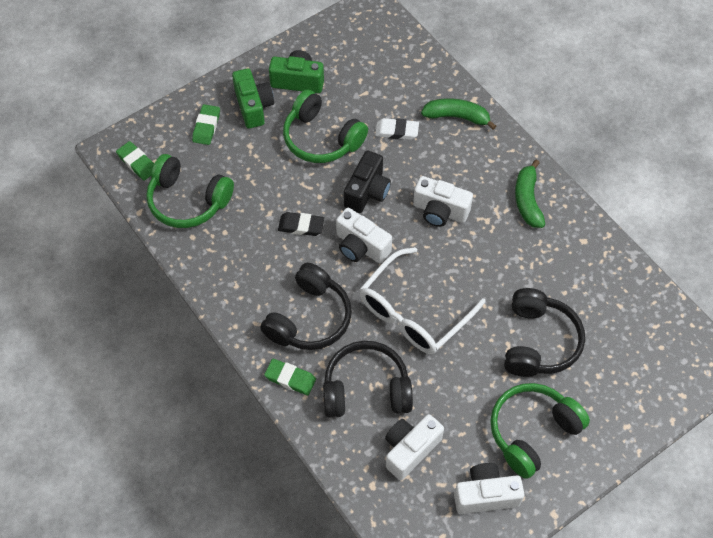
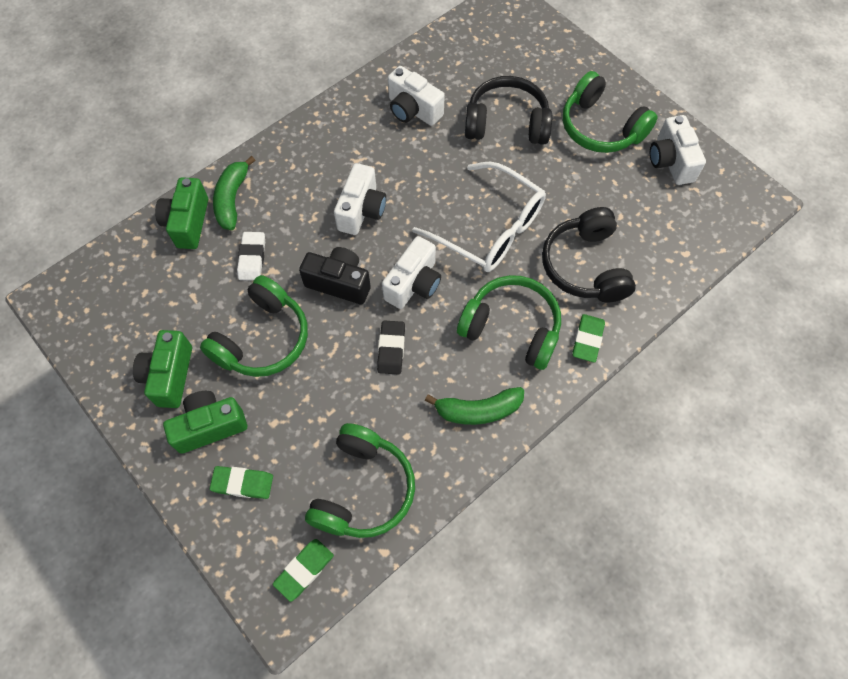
camera: 95 degrees left, 5 degrees up
(309, 318) = (511, 327): black headphones -> green headphones
(410, 449) = (641, 223): white camera -> white camera (413, 110)
(435, 87) = (188, 223): none -> green camera
(527, 200) = (343, 133): green banana -> green banana (478, 410)

